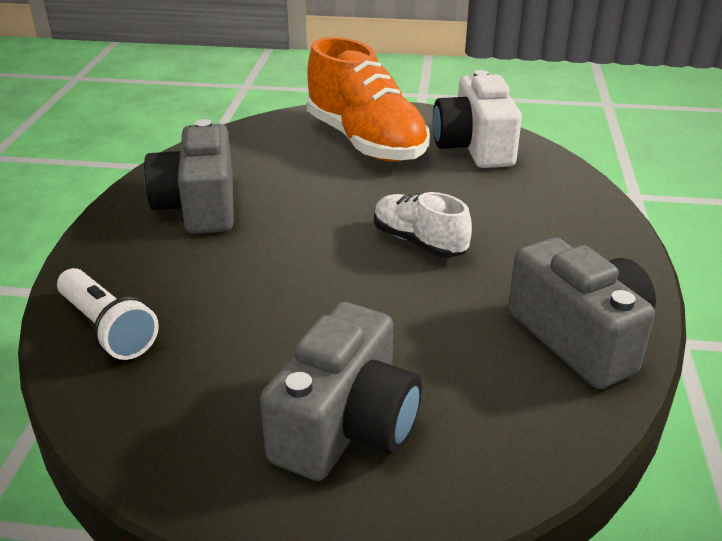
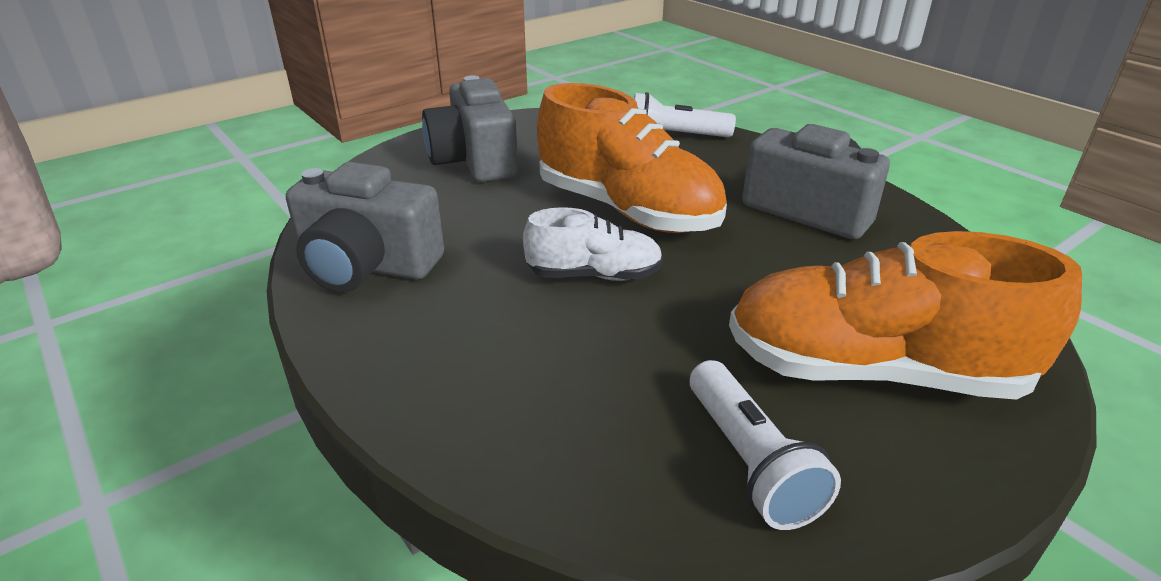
camera: 135 degrees right, 0 degrees up
(312, 275) = (627, 210): none -> orange shoe
(474, 147) = (750, 462): white camera -> white flashlight

